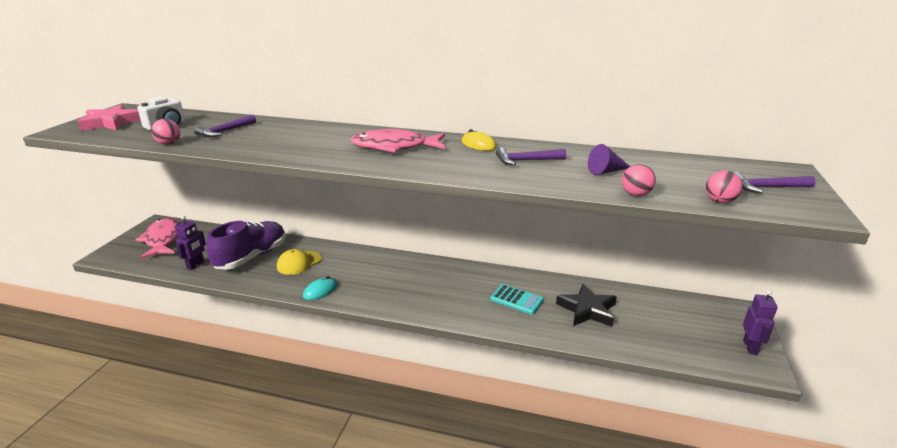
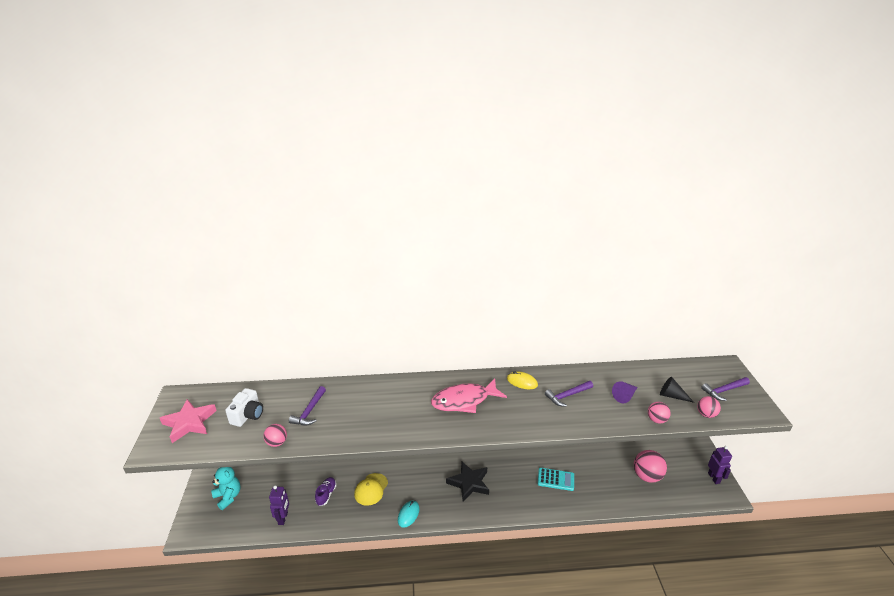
camera: 20 degrees left, 5 degrees up
(162, 239) = (228, 497): pink fish -> turquoise teddy bear
(251, 257) = (326, 494): purple shoe -> purple shoe, size x0.45
(587, 310) = (606, 475): black star -> black star (469, 483)
(645, 323) = (647, 476): none -> pink ball
(678, 180) = (672, 396): none -> black cone

